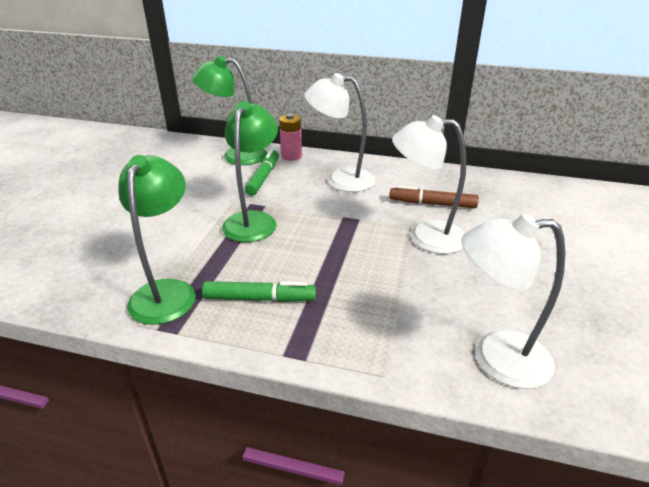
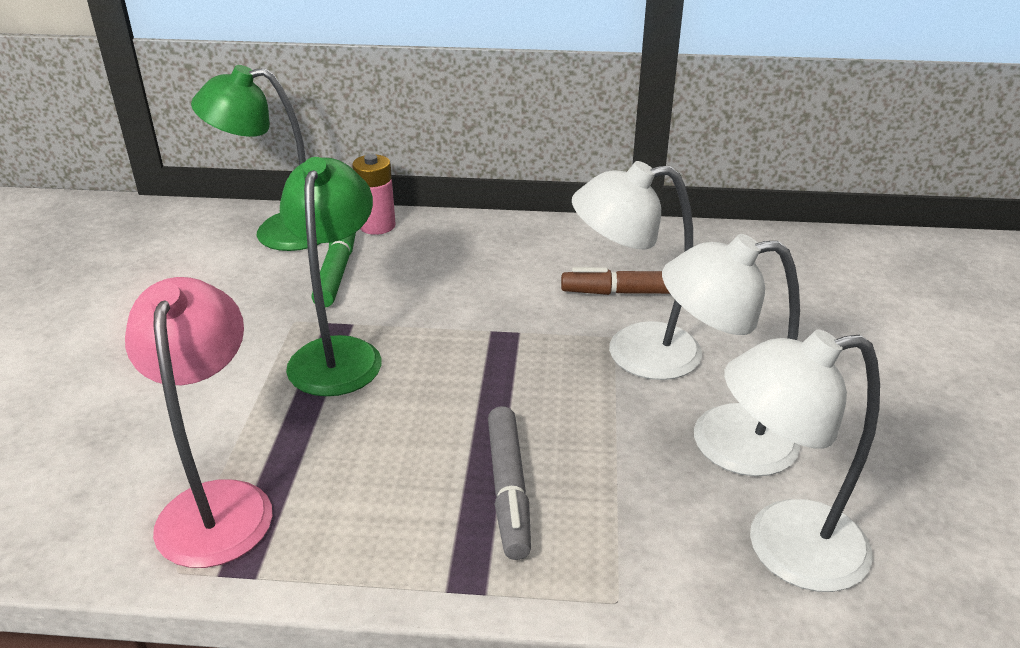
camera: 10 degrees left, 0 degrees up
(167, 291) = (218, 503): green lamp -> pink lamp
(259, 298) = (383, 496): green marker -> none
(333, 303) = (508, 489): none -> grey marker
(340, 179) = (472, 262): white lamp -> white lamp (721, 439)

